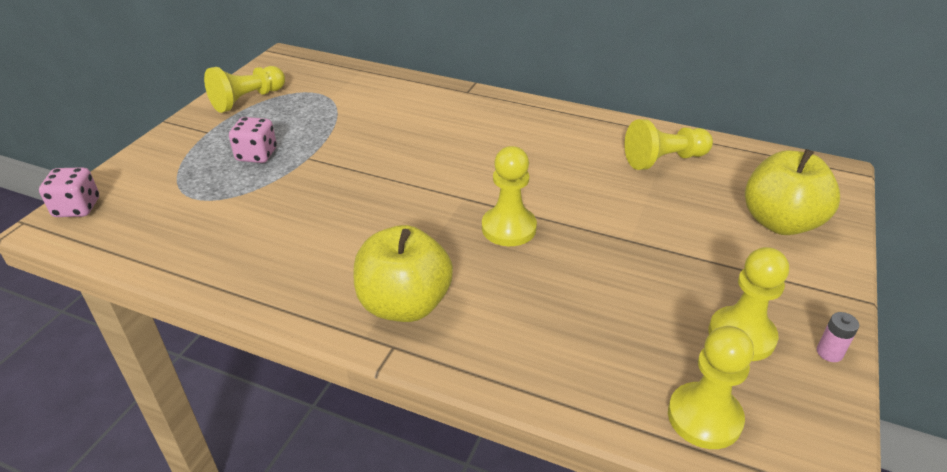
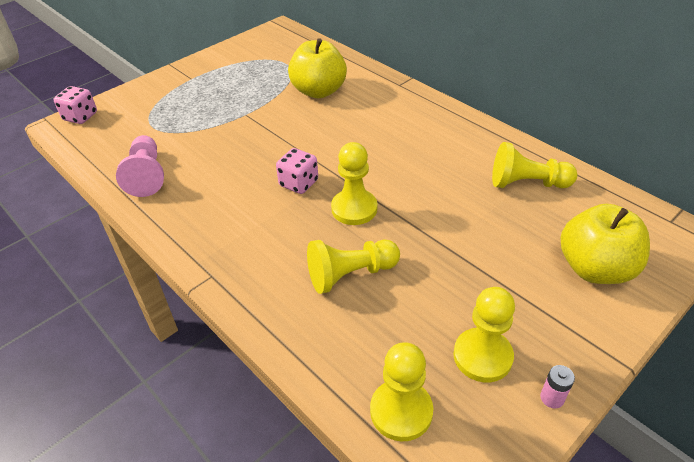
camera: 25 degrees right, 5 degrees up
(225, 256) = (146, 175): none -> pink pawn
(247, 100) = (232, 58): yellow pawn -> yellow pawn (350, 274)
(256, 155) = (212, 104): pink dice -> pink dice (299, 183)
(404, 304) = (239, 247): yellow apple -> yellow apple (319, 91)

